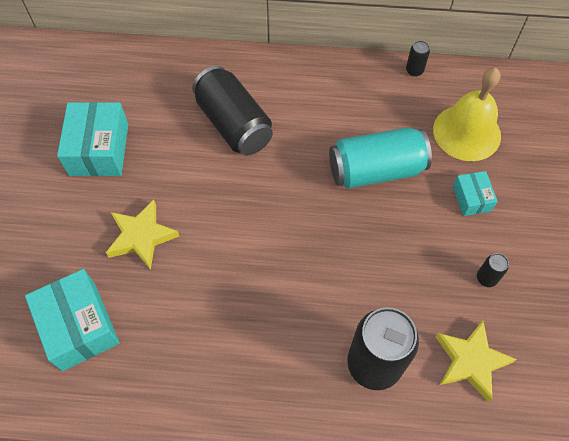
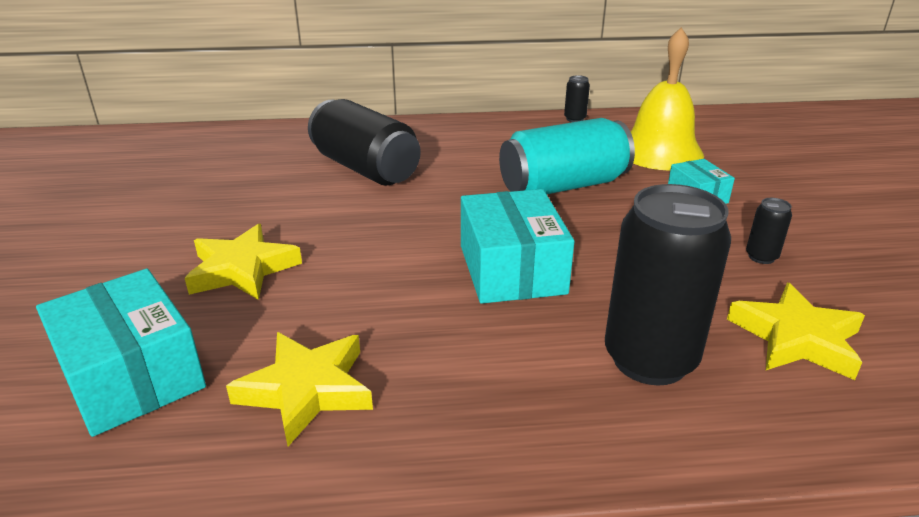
camera: 10 degrees left, 30 degrees down
(99, 149) = (178, 201): turquoise box -> turquoise box (512, 269)
(174, 355) = (306, 390): none -> yellow star

